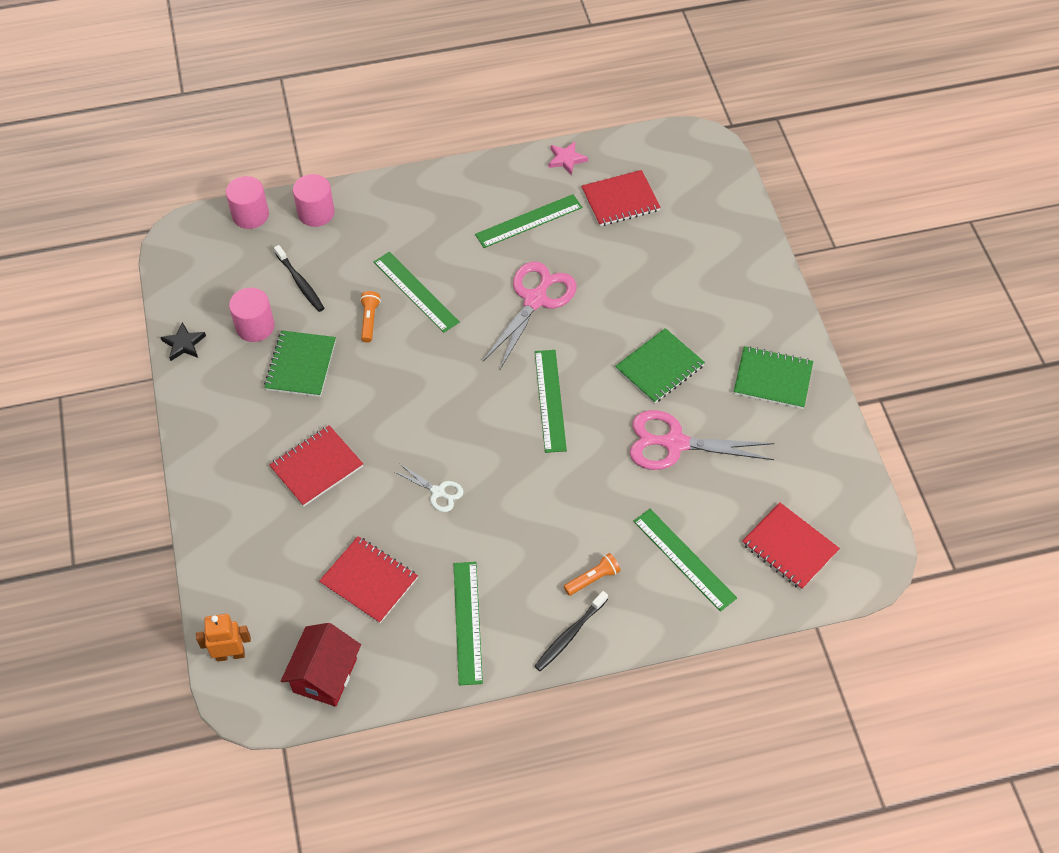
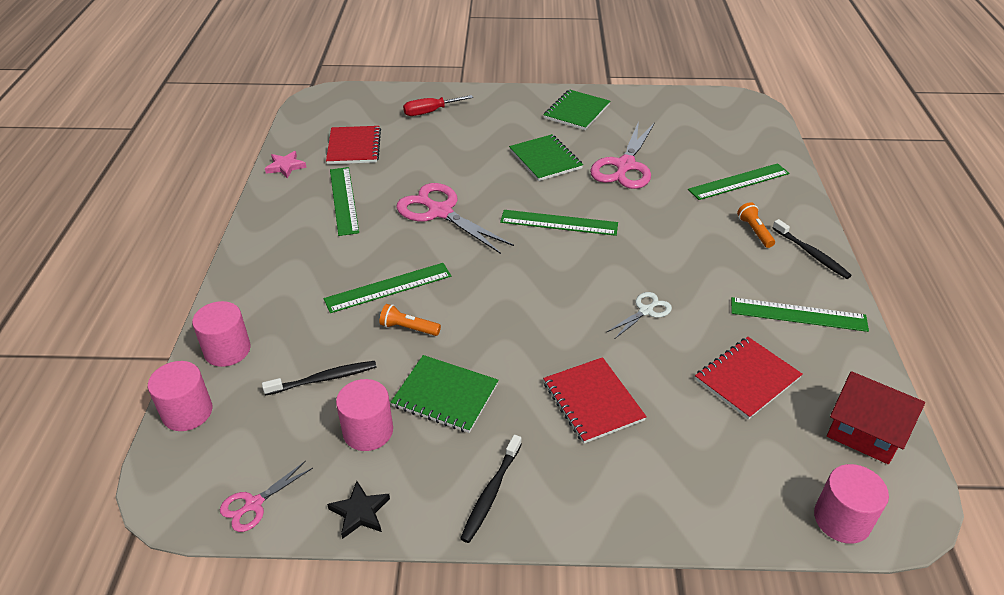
camera: 75 degrees left, 15 degrees down
(180, 283) = (254, 504): none -> pink scissors
(213, 417) = (491, 493): none -> black toothbrush
(230, 654) = (842, 519): orange robot -> pink cylinder
(713, 243) = (430, 112): none -> red screwdriver
(789, 547) = (733, 133): red notebook -> none

